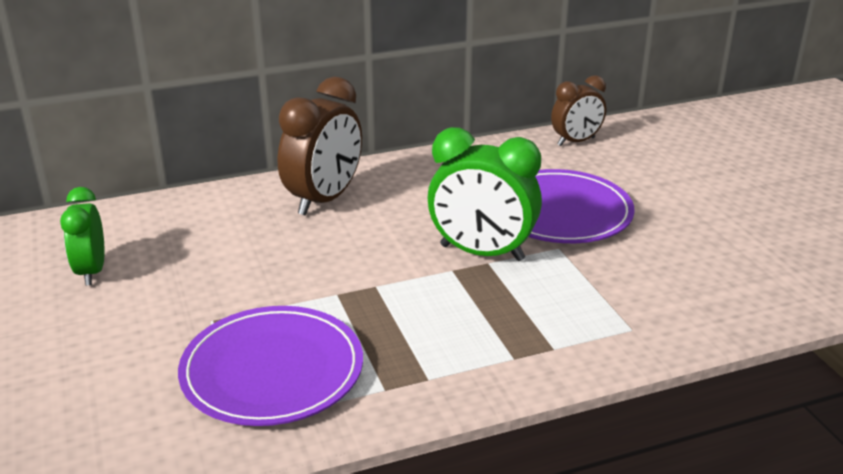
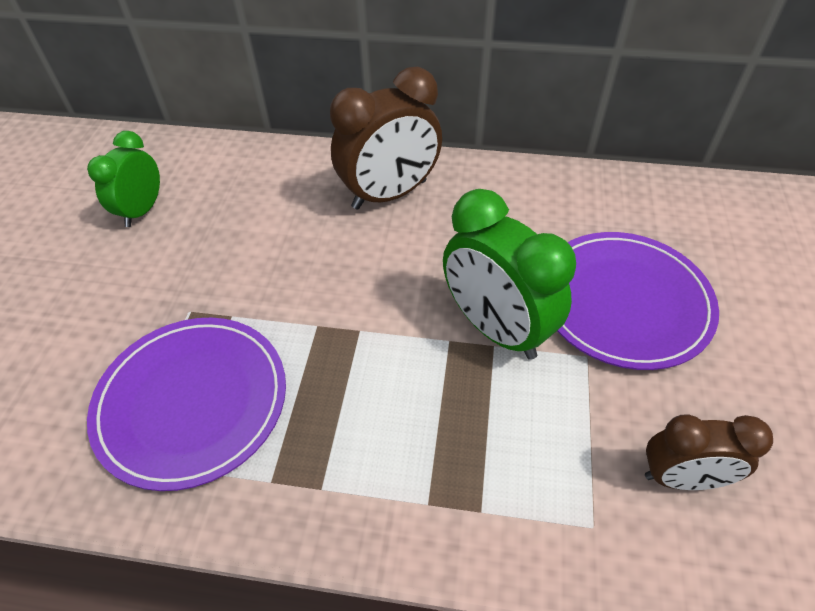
camera: 30 degrees right, 20 degrees up
(576, 142) = (710, 202): brown clock -> brown clock (681, 478)

